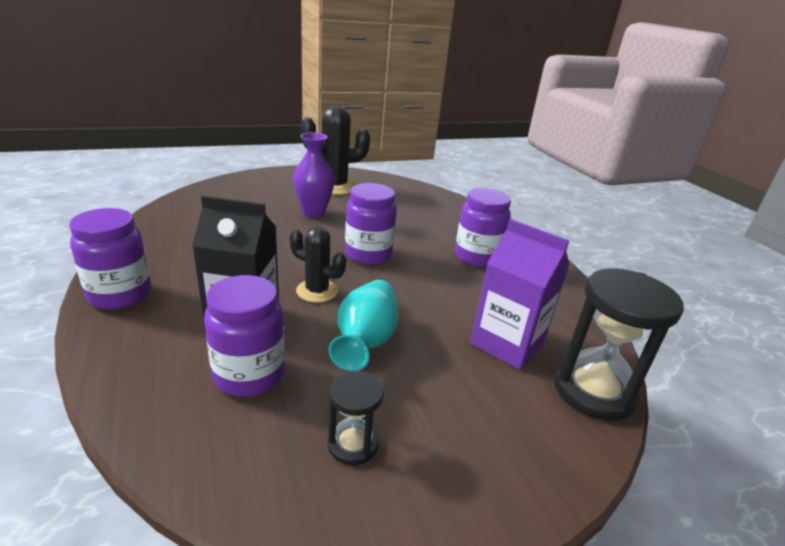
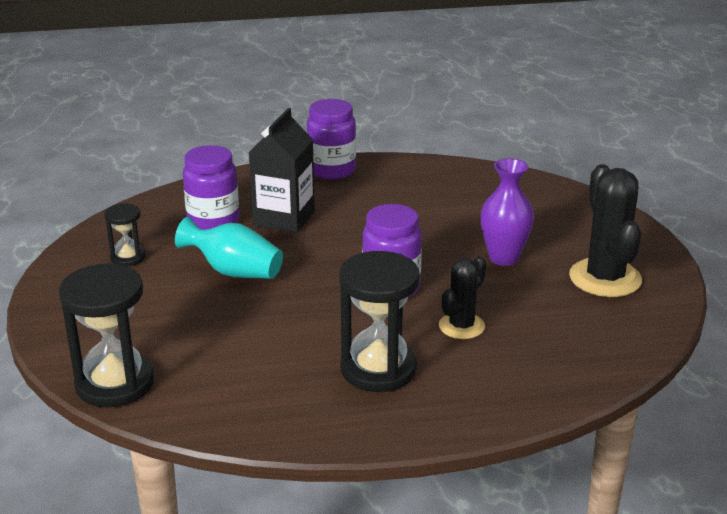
camera: 105 degrees right, 0 degrees up
(317, 291) = (319, 252): black cactus -> black cactus (461, 326)
(476, 257) = (378, 369): purple jar -> black hourglass
(507, 344) = (200, 349): purple carton -> none

